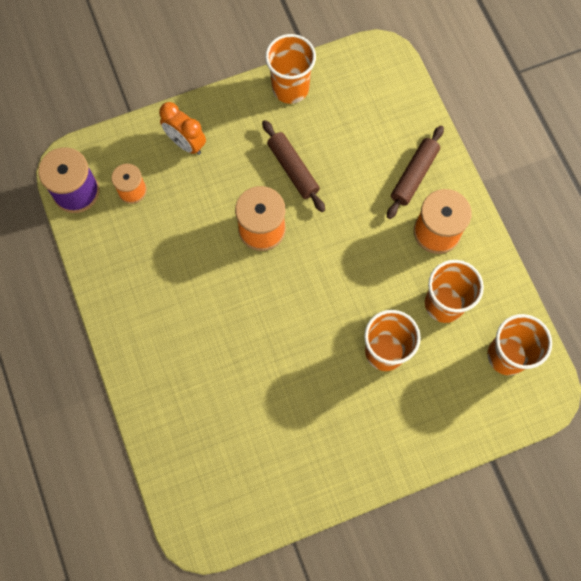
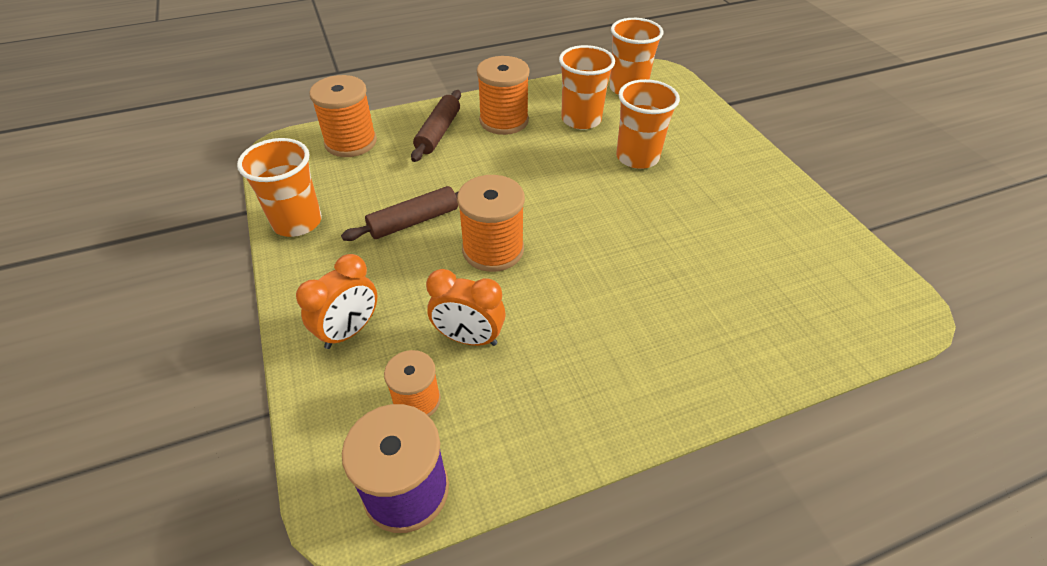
camera: 90 degrees left, 25 degrees down
(178, 217) = (469, 338): none -> orange clock
(394, 106) = (351, 142): none -> orange spool
(414, 175) = (438, 132): brown rolling pin -> brown rolling pin turned 75 degrees clockwise

